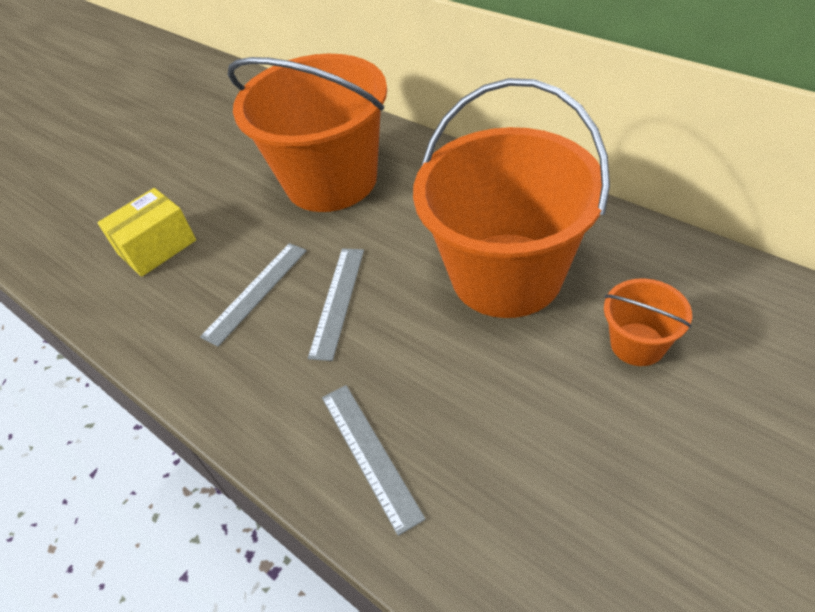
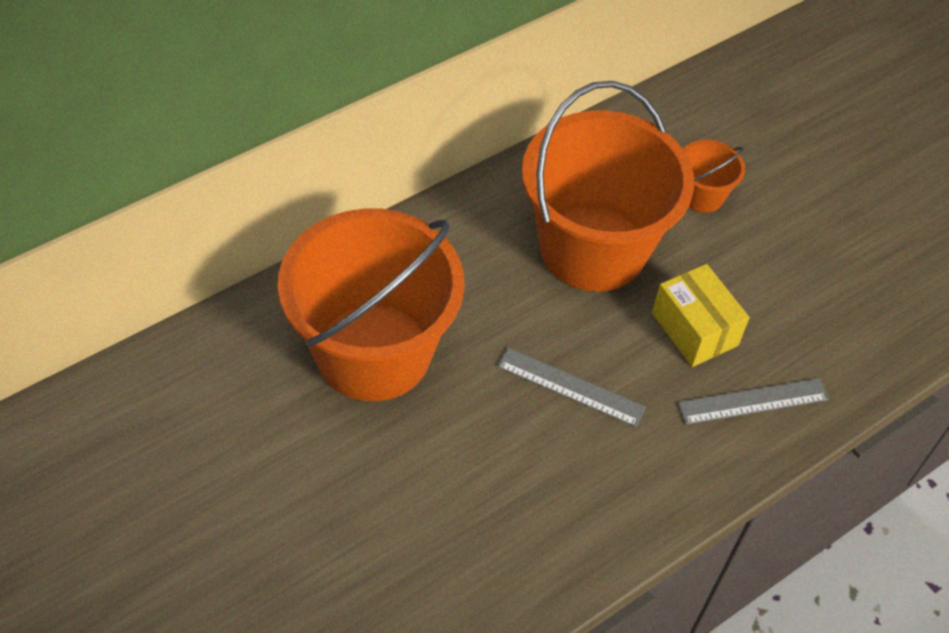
camera: 85 degrees left, 5 degrees up
(157, 247) = (399, 557): yellow box -> yellow box (694, 329)
(256, 292) = (526, 458): grey ruler -> none

